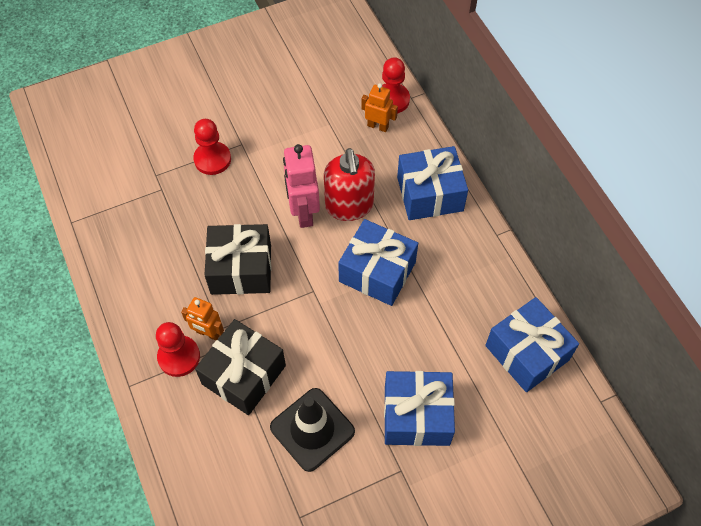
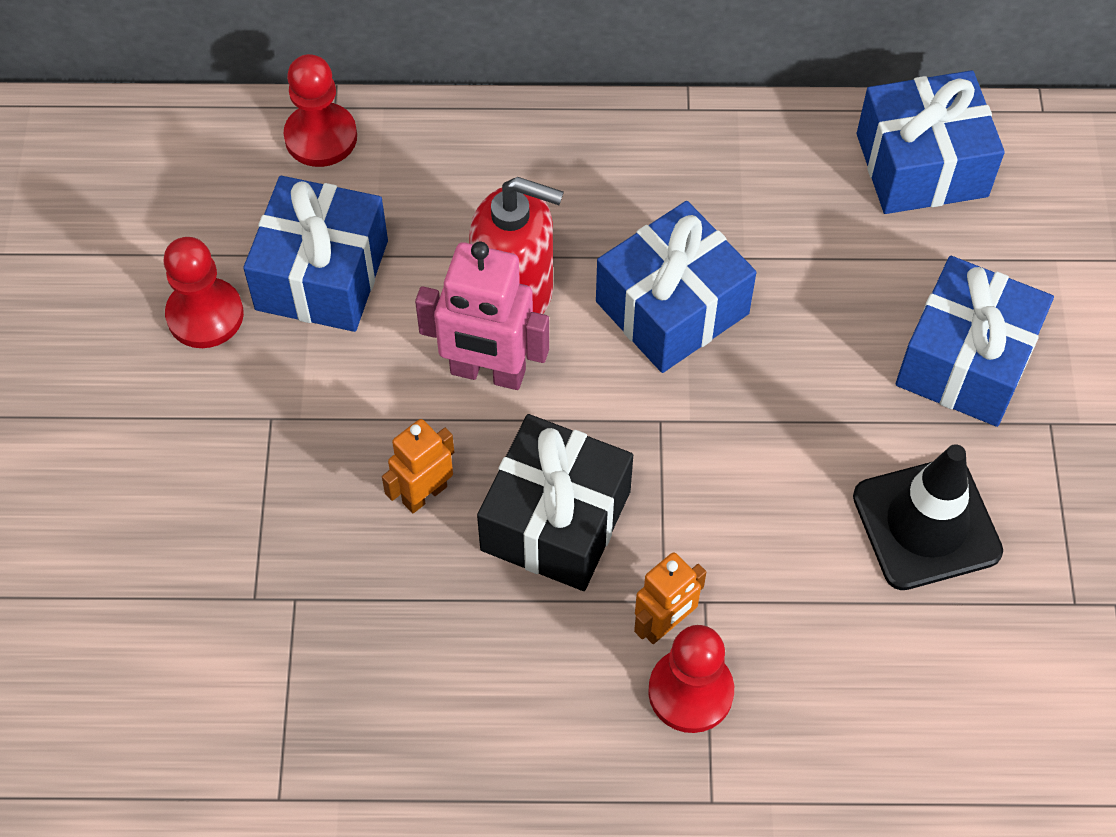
camera: 65 degrees left, 0 degrees up
(212, 159) = (277, 481): red pawn -> red pawn (205, 315)
(244, 375) = (777, 594): black gift -> none
(378, 126) = (366, 182): orange robot -> orange robot (424, 494)
(430, 194) = (557, 166): blue gift -> blue gift (322, 275)

